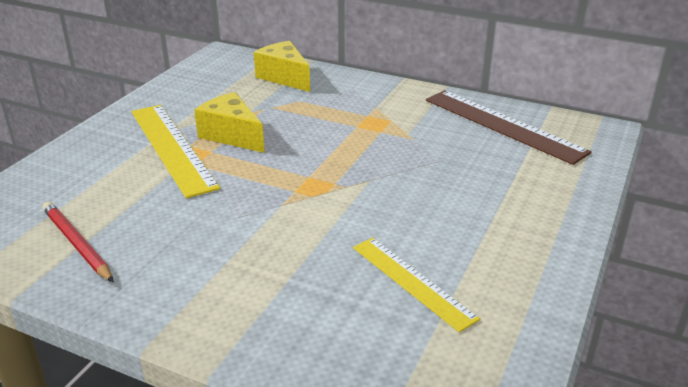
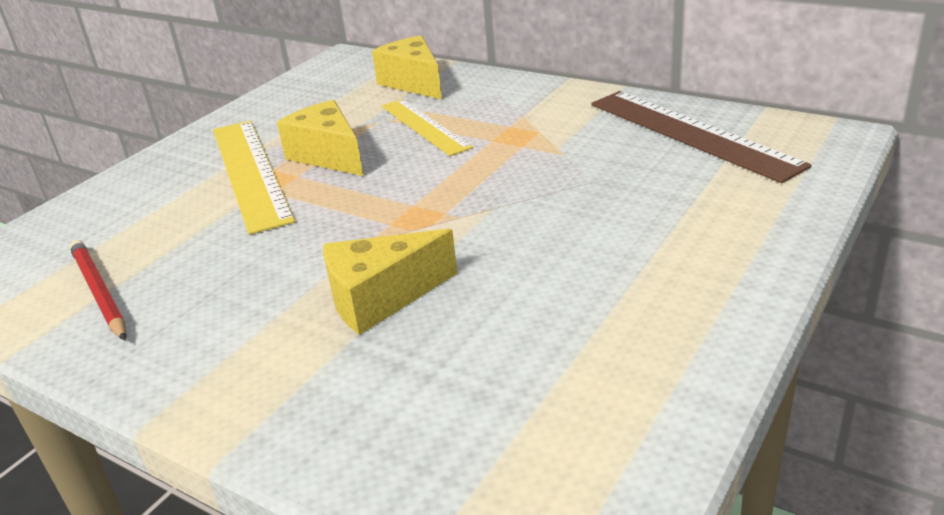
camera: 10 degrees right, 0 degrees up
(303, 249) = (381, 298): none -> yellow cheese
(412, 281) = (518, 343): yellow ruler -> yellow ruler (425, 126)

